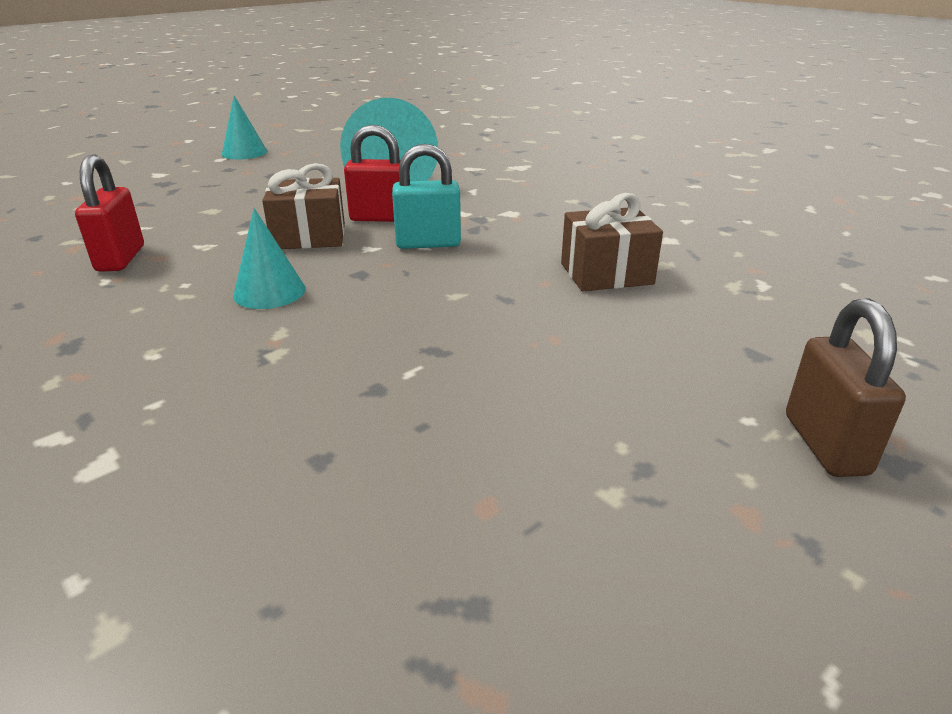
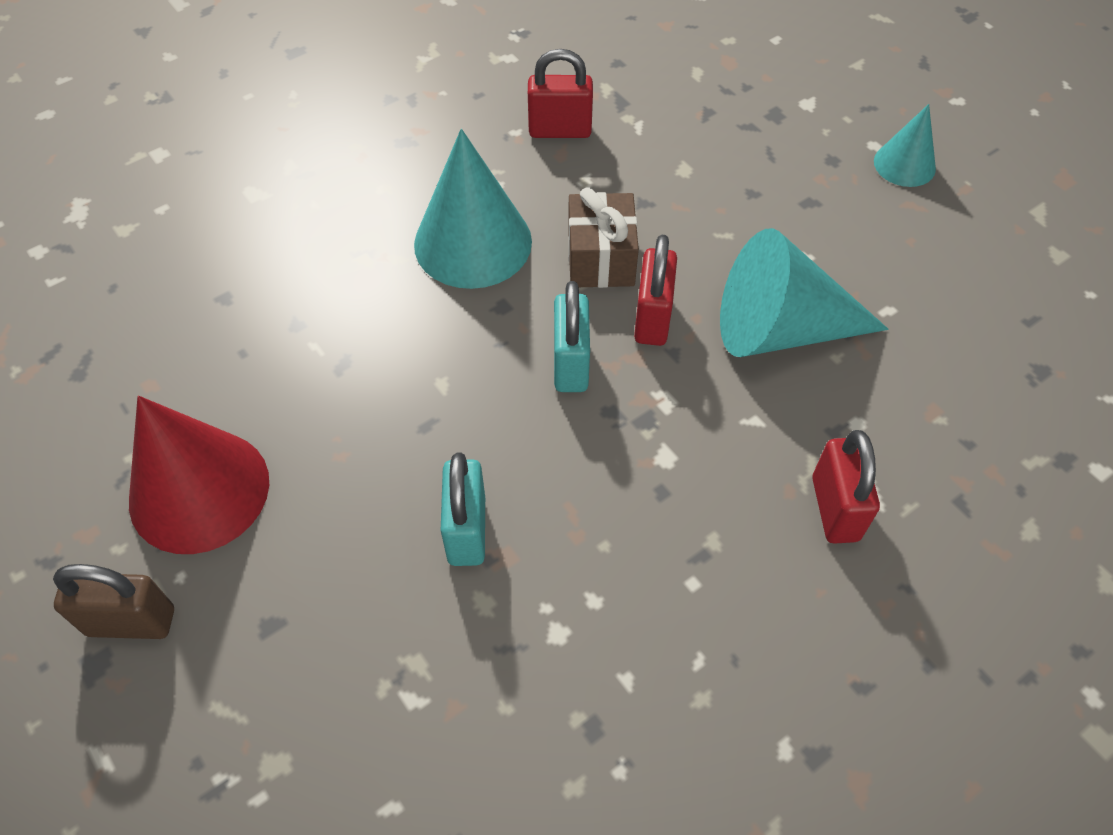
camera: 95 degrees right, 25 degrees up
(269, 292) = (473, 242): turquoise cone -> turquoise cone, size x1.82
(534, 173) = (835, 509): none -> red padlock
(606, 274) = (466, 530): brown gift -> turquoise padlock
(636, 424) = (199, 490): none -> red cone

